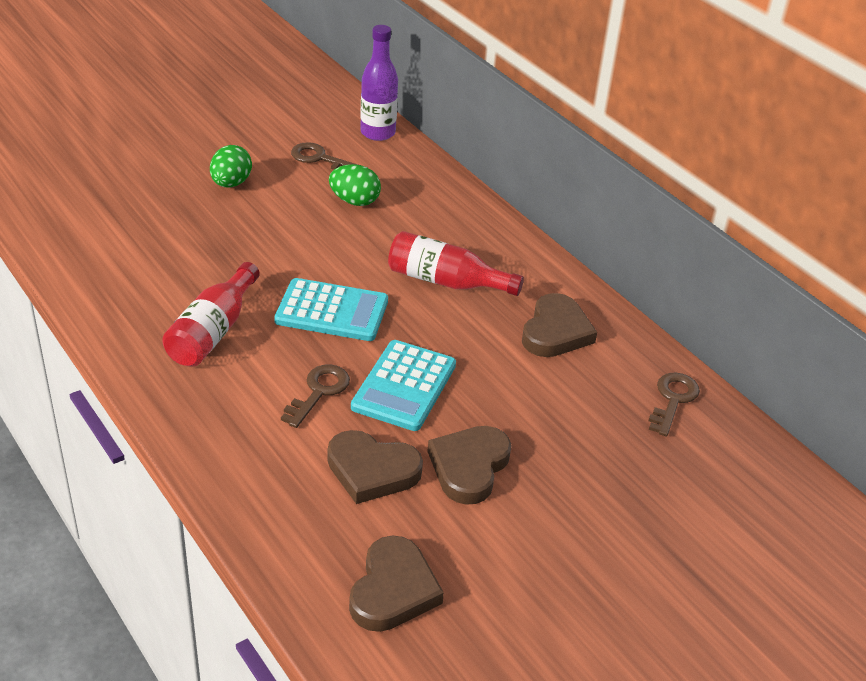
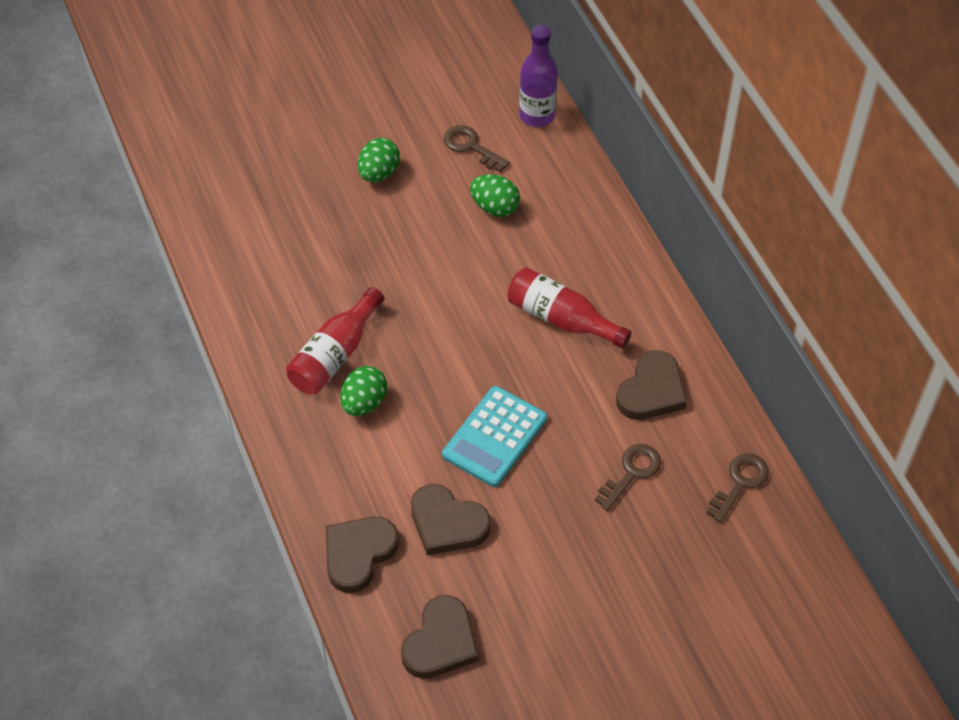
camera: 15 degrees right, 15 degrees up
(253, 370) = (364, 403): none -> green egg
(319, 392) = (417, 434): brown key -> brown key (631, 473)
(332, 311) = (446, 343): turquoise calculator -> none
(469, 467) = (533, 531): brown heart -> brown heart (358, 554)

